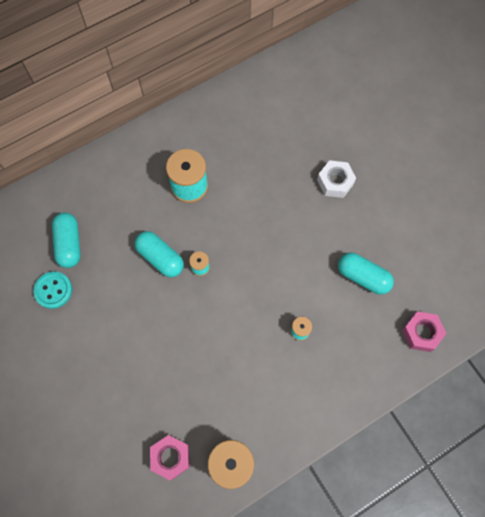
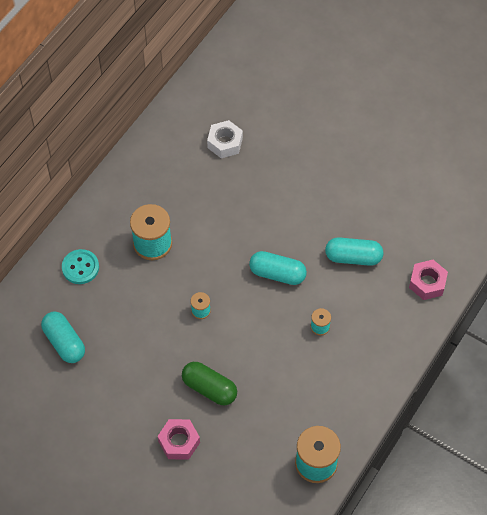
camera: 25 degrees left, 10 degrees down
(53, 290) = (72, 389): turquoise button -> turquoise button (80, 267)
(160, 258) = (159, 318): turquoise capsule -> turquoise capsule (277, 273)
(170, 457) = (259, 482): pink nut -> pink nut (179, 442)
(171, 345) = (209, 388): none -> green capsule
(335, 182) = (287, 185): white nut -> white nut (225, 143)

